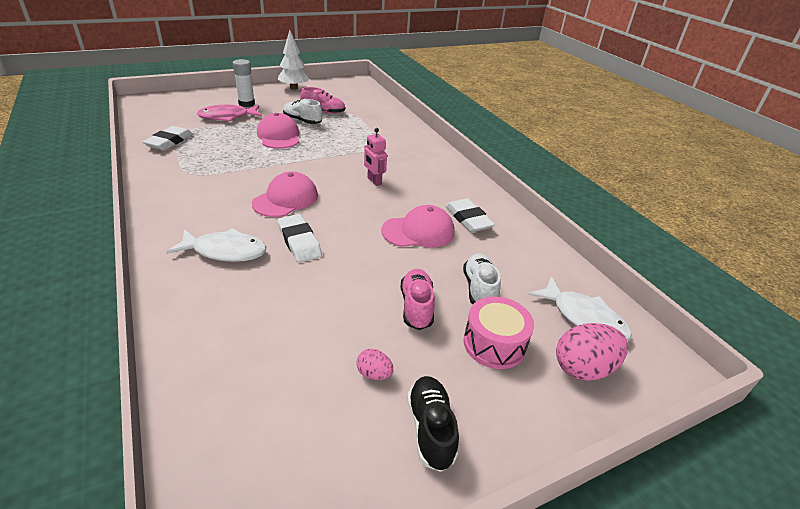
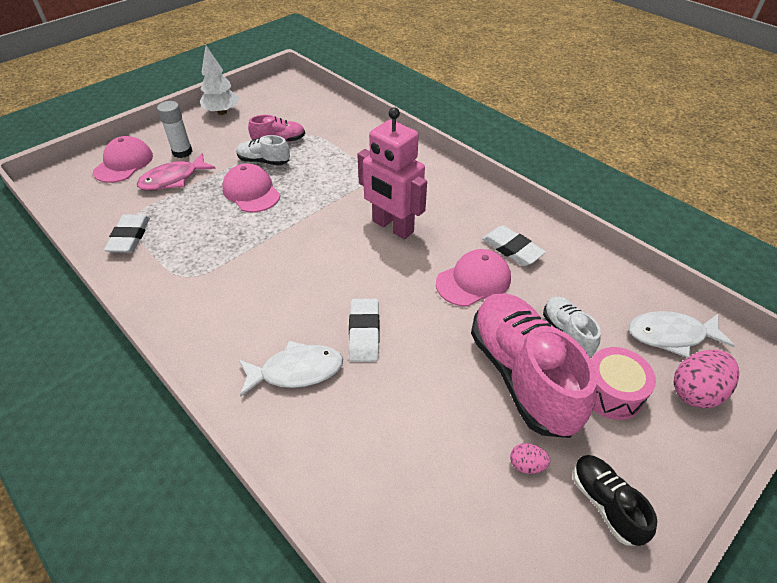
camera: 15 degrees left, 10 degrees up
(286, 199) = (315, 281): pink cap -> pink cap (123, 163)
(299, 241) = (364, 333): white eraser -> white eraser turned 45 degrees clockwise
(374, 181) = (392, 227): pink robot -> pink robot, size x2.05
(416, 307) = (522, 375): pink shoe -> pink shoe, size x2.06
(583, 318) = (671, 335): white fish -> white fish turned 150 degrees clockwise

